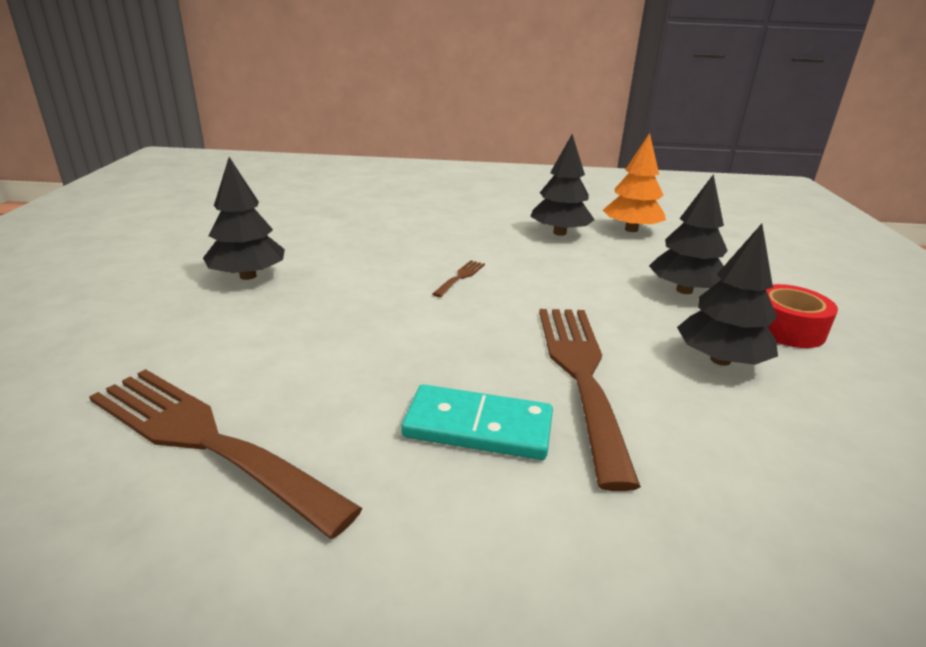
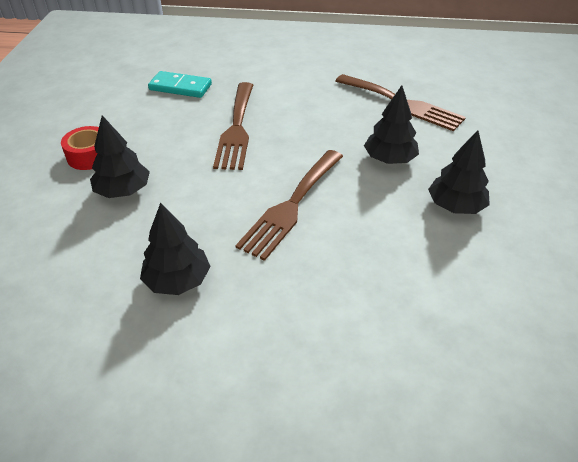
camera: 175 degrees left, 15 degrees up
(460, 277) = (291, 206): brown fork -> brown fork, size x2.43
(478, 427) = (293, 107): turquoise domino -> turquoise domino (180, 87)
(631, 230) = (92, 289): orange tree -> none
(720, 360) = (155, 136): black tree -> black tree (389, 159)

